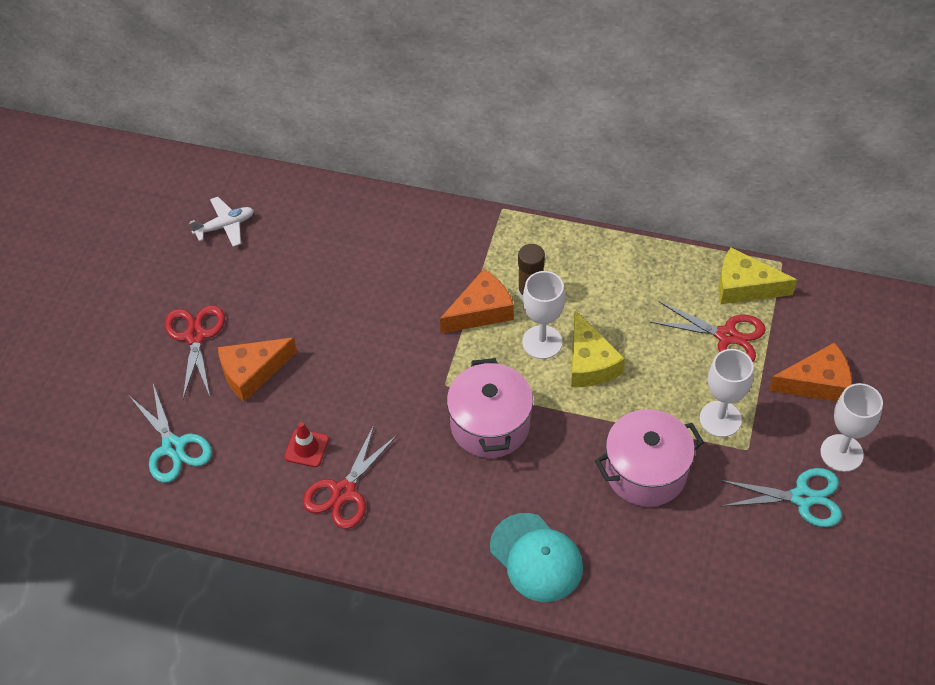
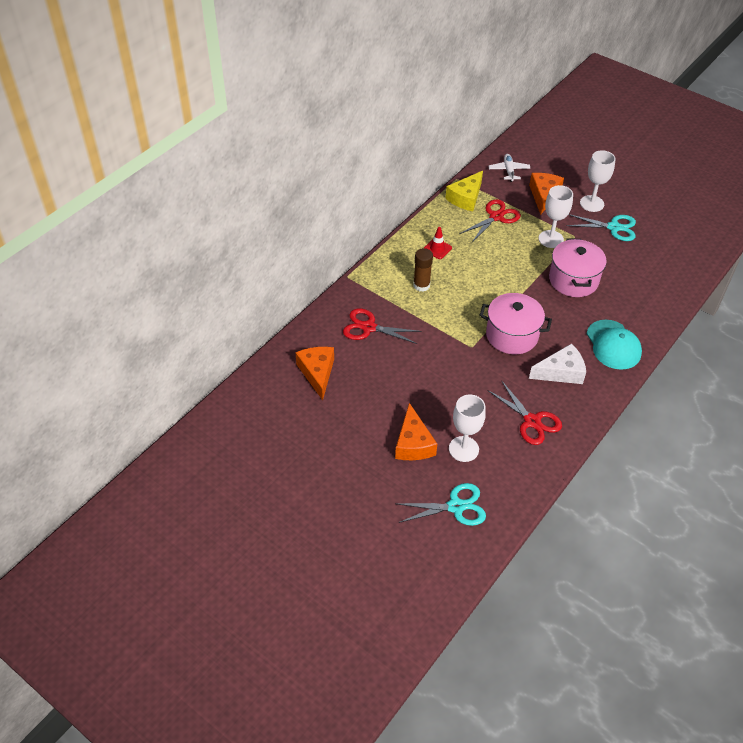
camera: 70 degrees left, 5 degrees down
(195, 336) = (364, 468): red scissors -> red scissors (369, 327)
(225, 226) = (272, 423): white plane -> white plane (509, 171)
(306, 448) = (489, 431): red traffic cone -> red traffic cone (437, 249)
(449, 503) = (561, 372): none -> white cheese
(481, 311) = (423, 312): orange cheese -> orange cheese (317, 373)
(536, 557) = (613, 345): turquoise cap -> turquoise cap turned 90 degrees clockwise
(542, 342) = (462, 292): white goblet -> white goblet (463, 449)
(589, 362) = (487, 277): yellow cheese -> none
(802, 498) = (613, 227): turquoise scissors -> turquoise scissors turned 75 degrees clockwise

